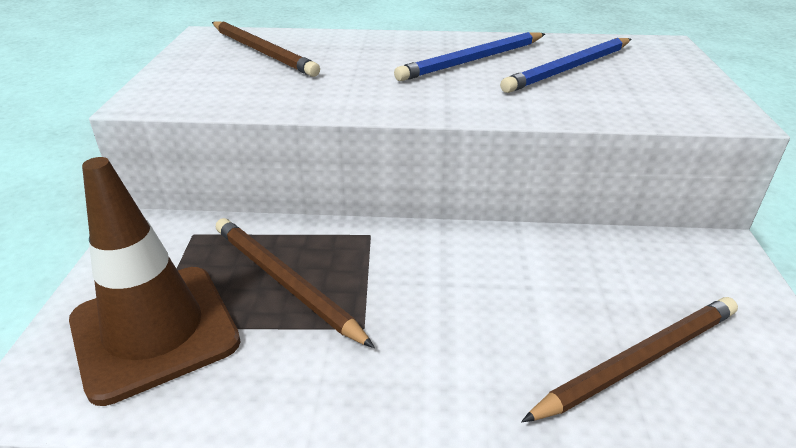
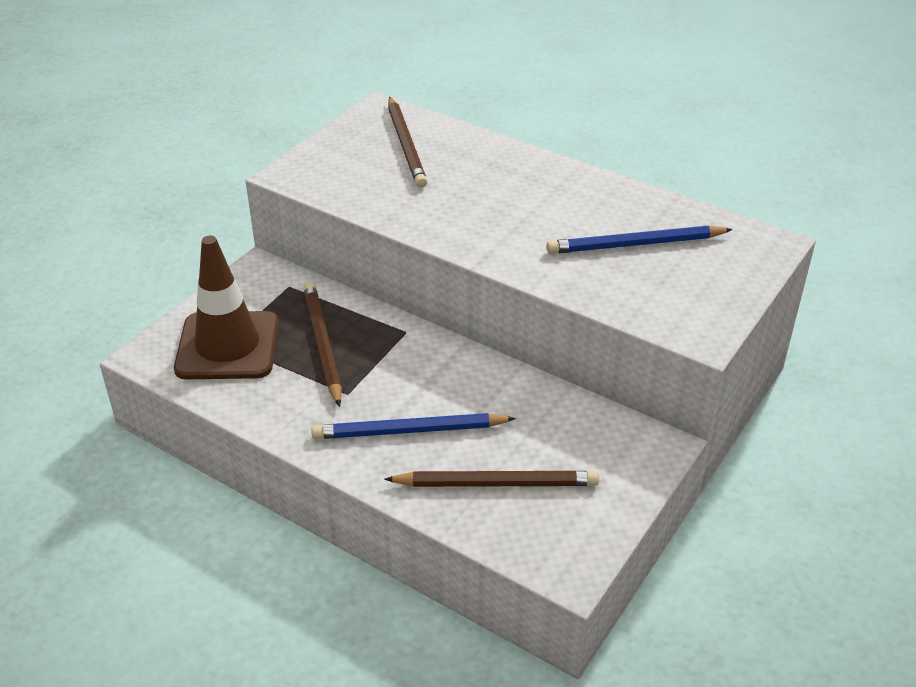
camera: 30 degrees right, 5 degrees up
(473, 60) = (565, 209): blue pencil -> blue pencil (409, 431)

